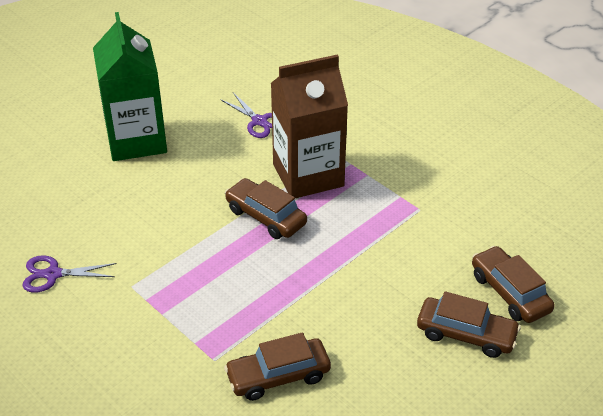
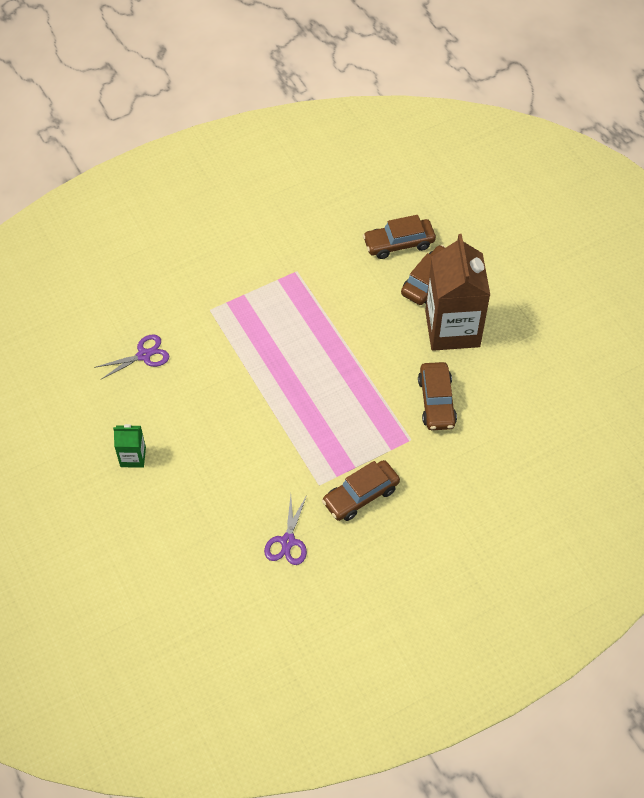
camera: 75 degrees left, 15 degrees up
(136, 140) = (133, 457): green carton -> green carton, size x0.45
(266, 216) = (269, 376): brown car -> brown car (360, 495)
(308, 175) = (230, 335): brown carton -> brown carton (452, 329)

